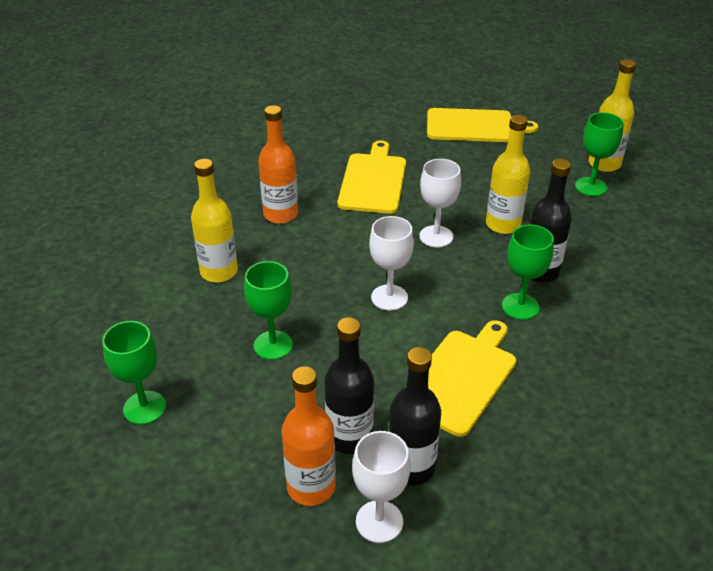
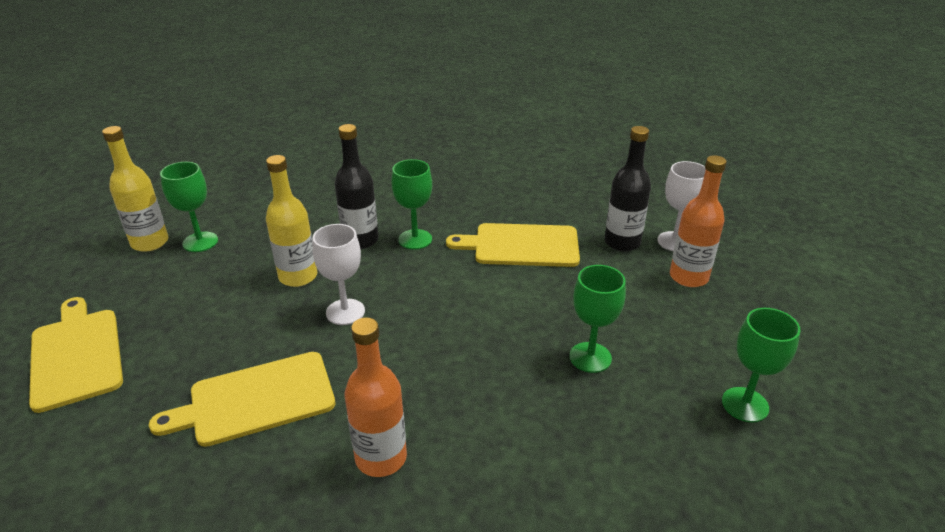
camera: 120 degrees left, 5 degrees down
(219, 272) = (531, 458): yellow bottle -> none
(349, 437) = (631, 276): black bottle -> none
(389, 297) = (463, 310): white goblet -> none

